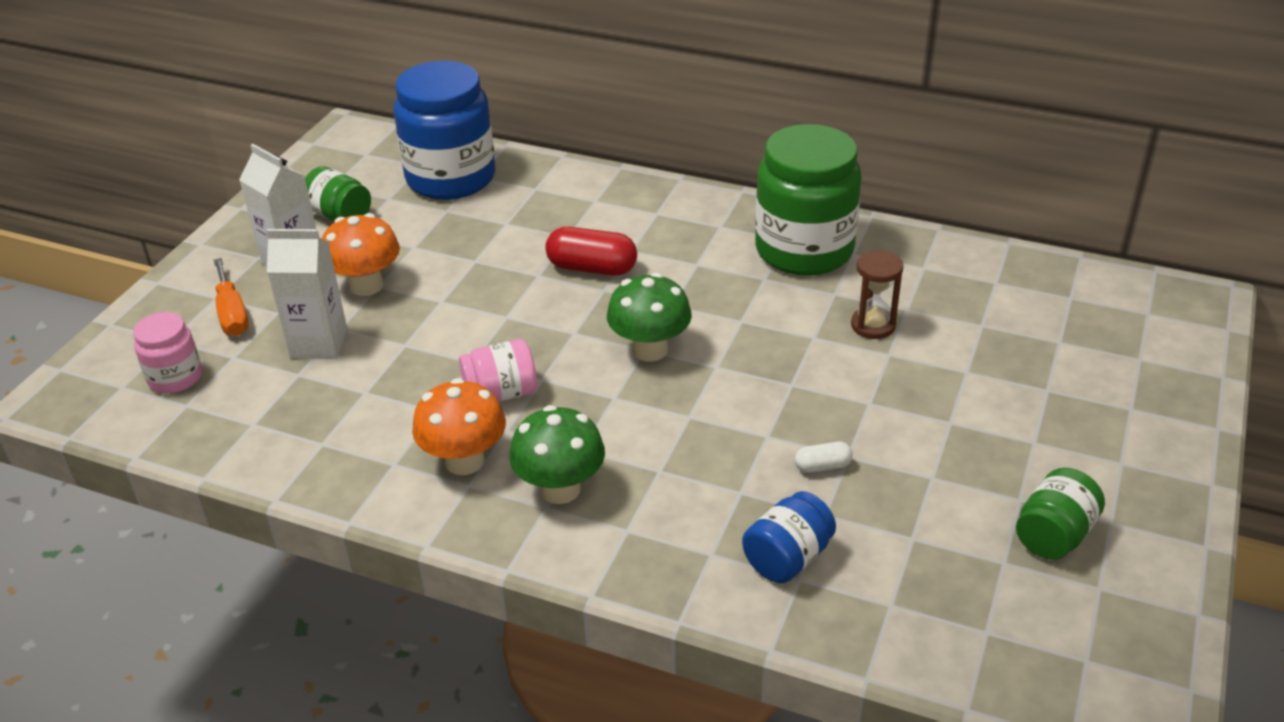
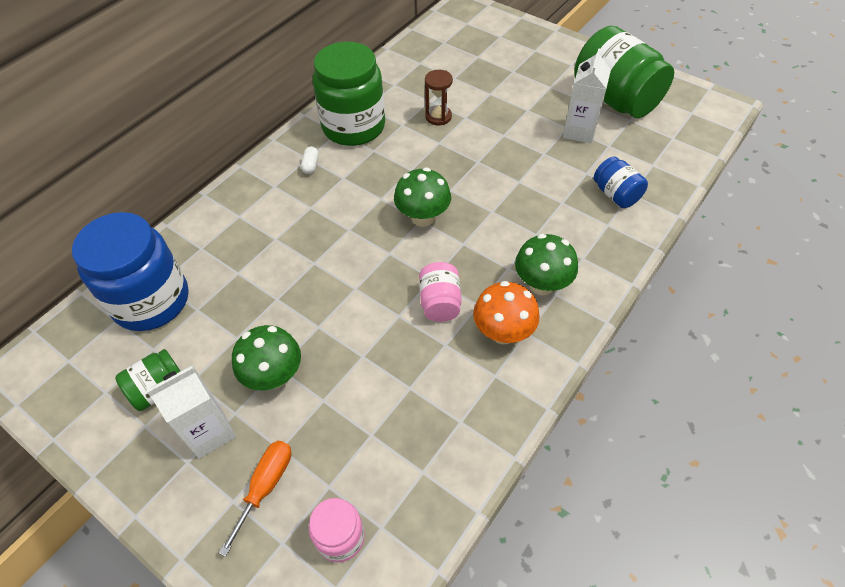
camera: 75 degrees left, 15 degrees up
(232, 314) = (266, 486): orange screwdriver -> orange screwdriver turned 60 degrees counterclockwise
(319, 343) = (337, 417): white carton -> white carton (579, 131)
(366, 285) = (274, 376): orange mushroom -> green mushroom
(592, 268) = (321, 231): red capsule -> none
(822, 466) = (550, 165): white capsule -> white capsule (311, 165)
(1054, 535) = (615, 99): green jar -> green jar, size x2.01

